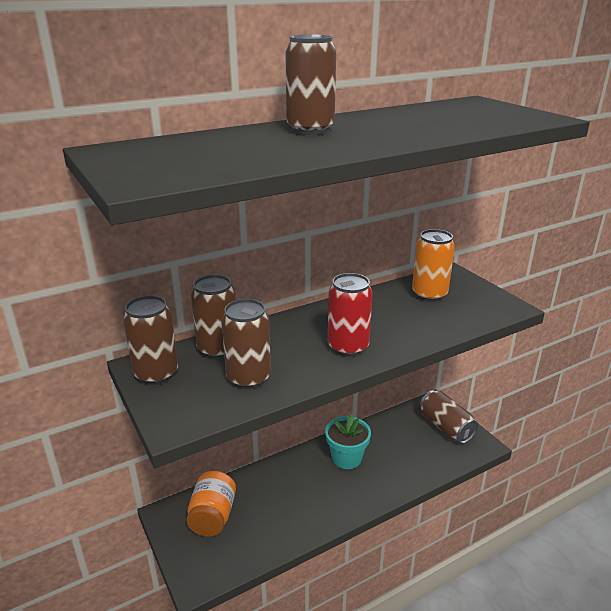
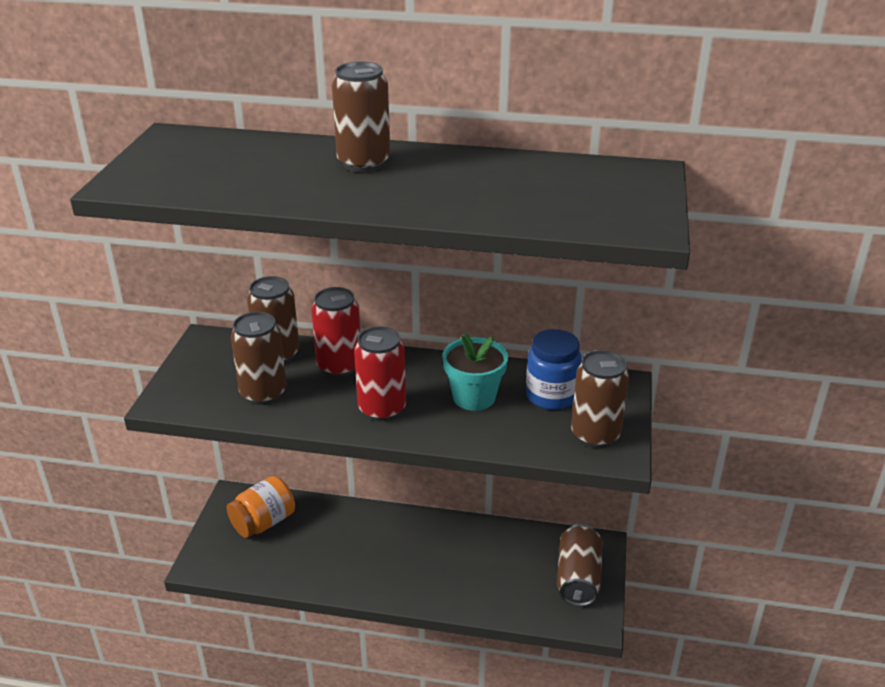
camera: 40 degrees right, 5 degrees up
(156, 374) = (206, 353): brown can -> brown can (595, 435)
(276, 336) = (339, 366): none -> red can
(346, 458) = (434, 544): turquoise flower pot -> turquoise flower pot (474, 397)
(429, 294) = (551, 396): orange can -> blue jar

